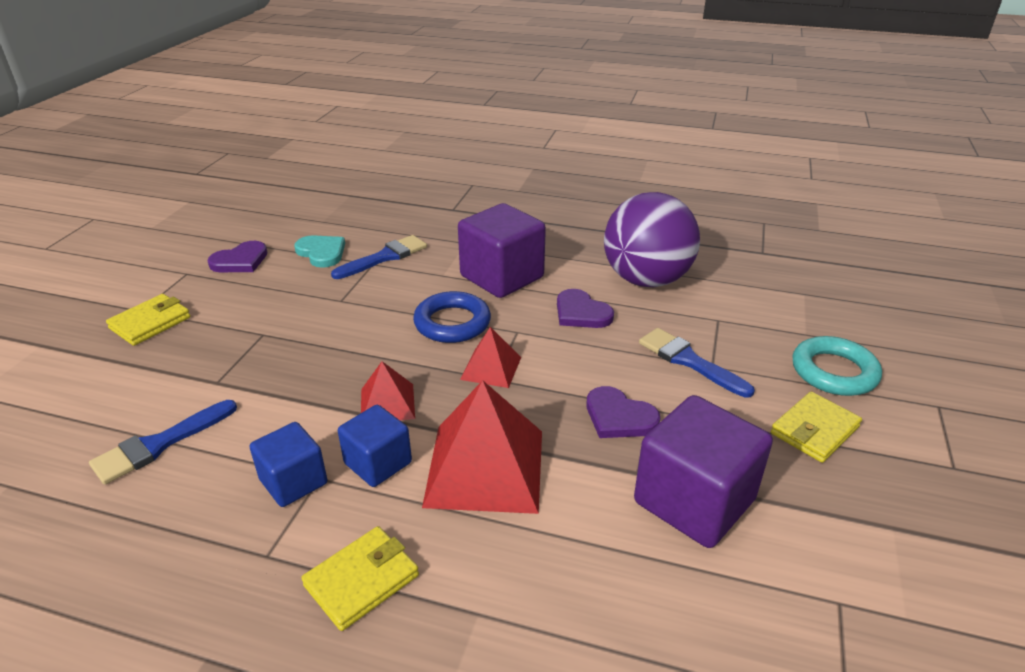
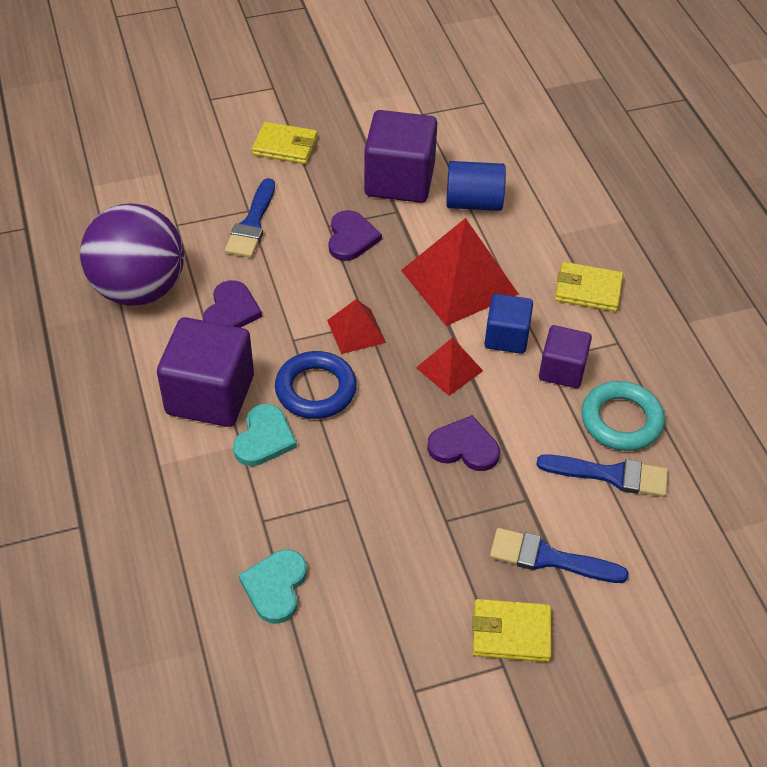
camera: 125 degrees left, 15 degrees up
(240, 261) = (351, 657): purple heart -> purple heart (464, 447)
(293, 482) = (562, 370): blue cube -> purple cube
(384, 257) = (242, 518): blue brush -> blue brush (549, 558)
(436, 285) = (264, 438): none -> turquoise heart
(604, 554) = (474, 202): none -> blue cylinder
(834, 372) = (206, 149): turquoise ring -> turquoise ring (621, 420)

